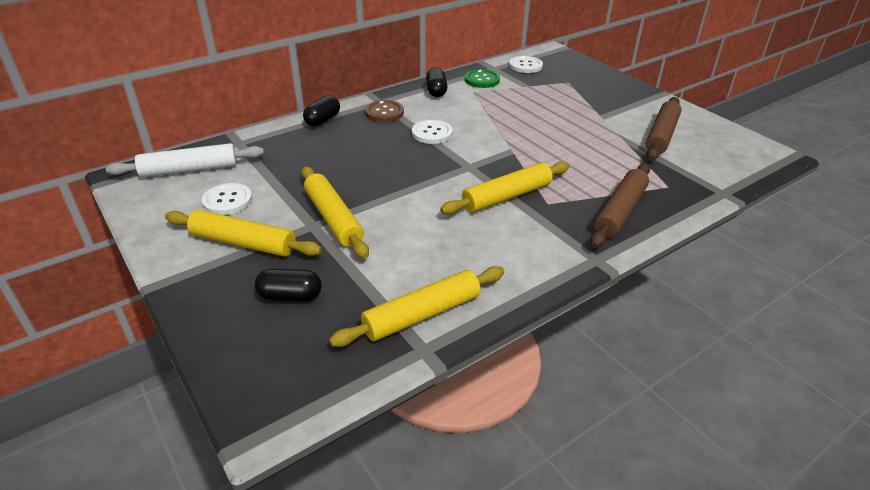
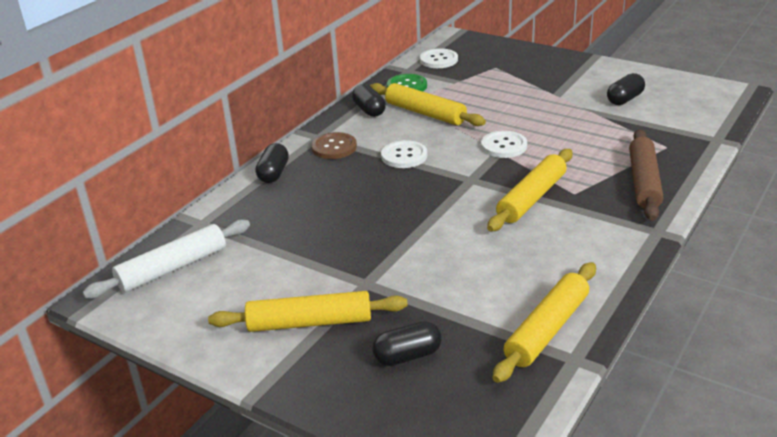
camera: 20 degrees left, 5 degrees down
(227, 200) = (249, 286): white button -> white button (504, 146)
(333, 218) = (381, 270): yellow rolling pin -> yellow rolling pin (425, 113)
(661, 135) = (625, 99): brown rolling pin -> black capsule

